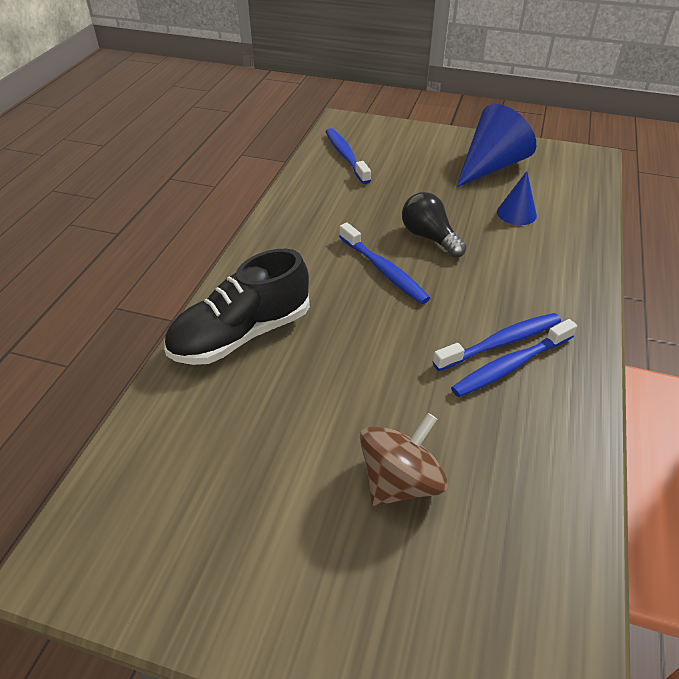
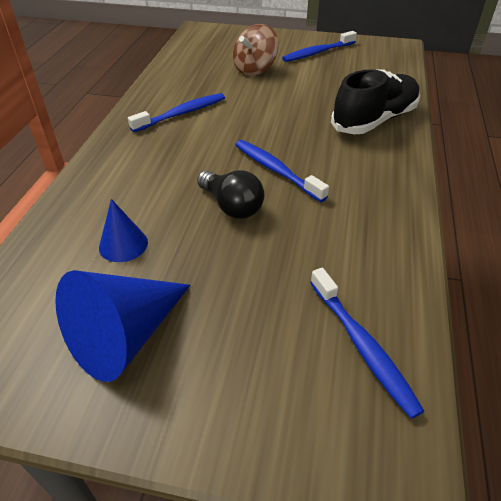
camera: 175 degrees right, 0 degrees up
(501, 343) = (184, 125): blue toothbrush -> blue toothbrush (317, 52)

